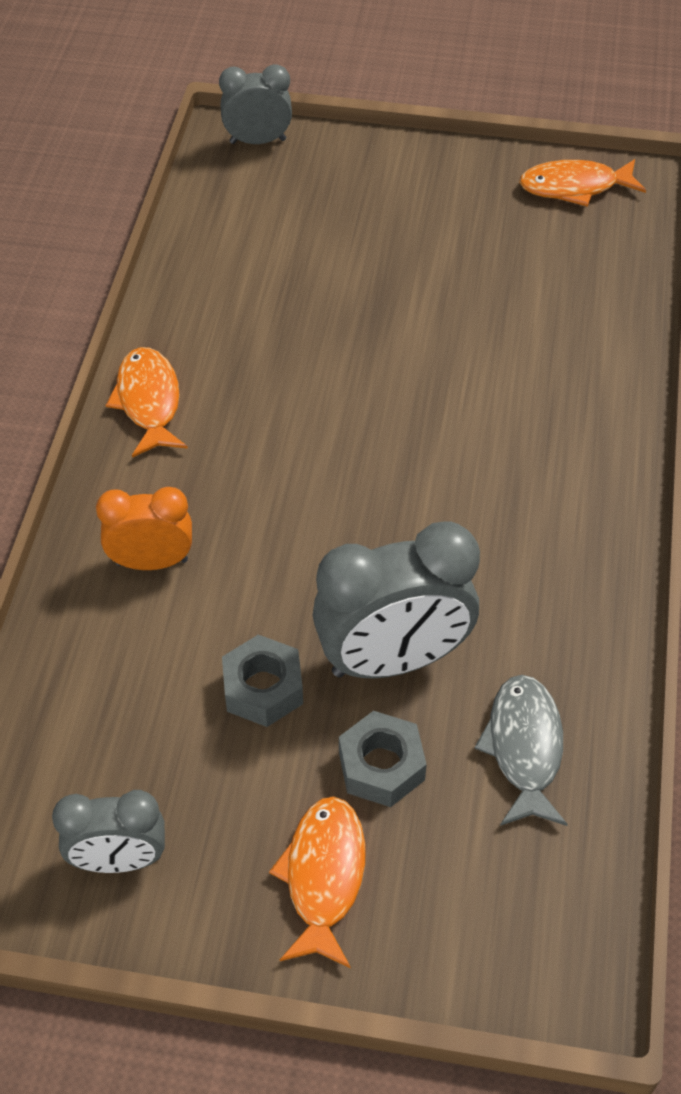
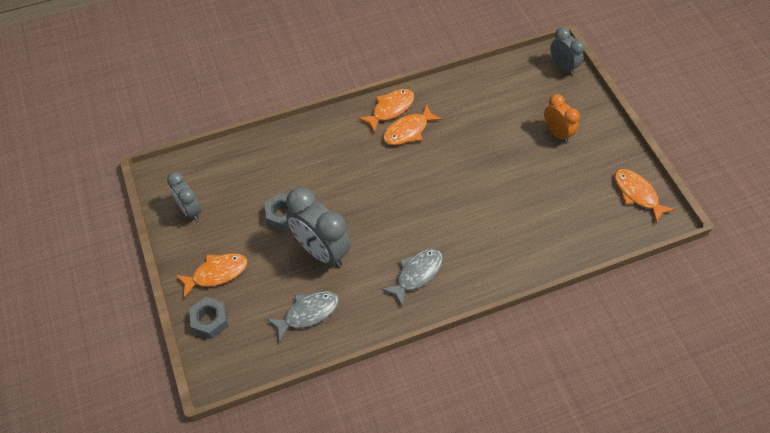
camera: 60 degrees right, 5 degrees up
(152, 562) = (316, 152): orange clock -> orange clock (557, 133)
(220, 399) = (408, 131): none -> orange fish
(381, 766) = (271, 269): grey nut -> grey nut (210, 320)
(543, 535) = (416, 274): none -> grey fish

